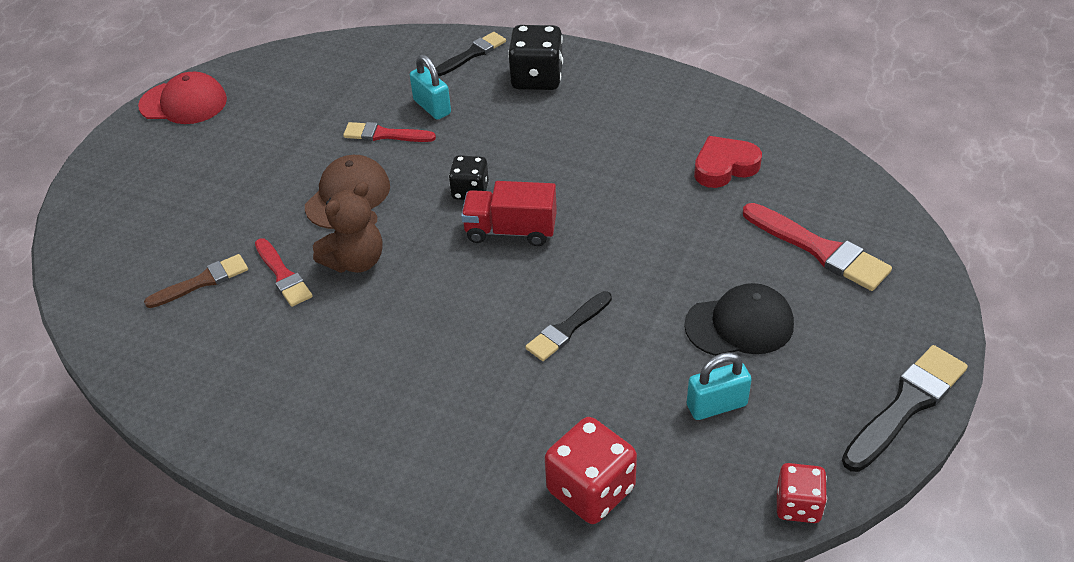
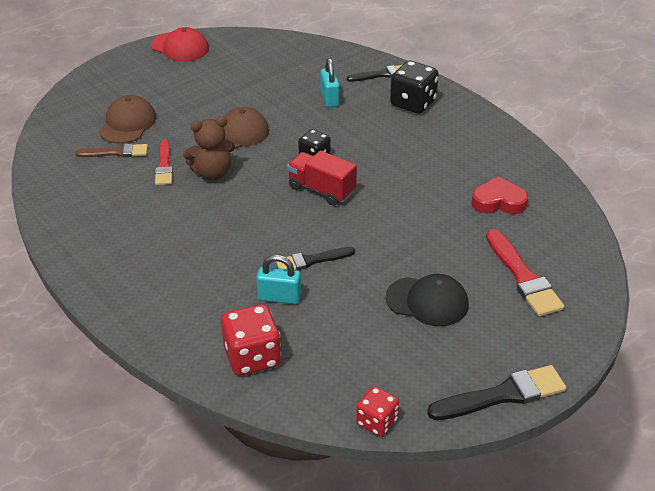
camera: 25 degrees right, 5 degrees down
(188, 235) = (128, 123): none -> brown cap
(385, 135) = (287, 105): red brush -> none
(716, 405) = (371, 342): turquoise padlock -> turquoise padlock (279, 297)

